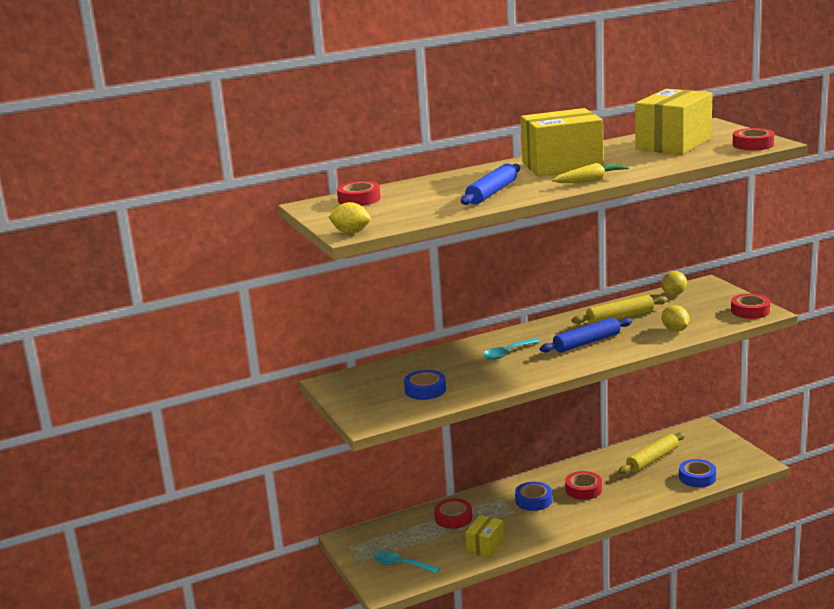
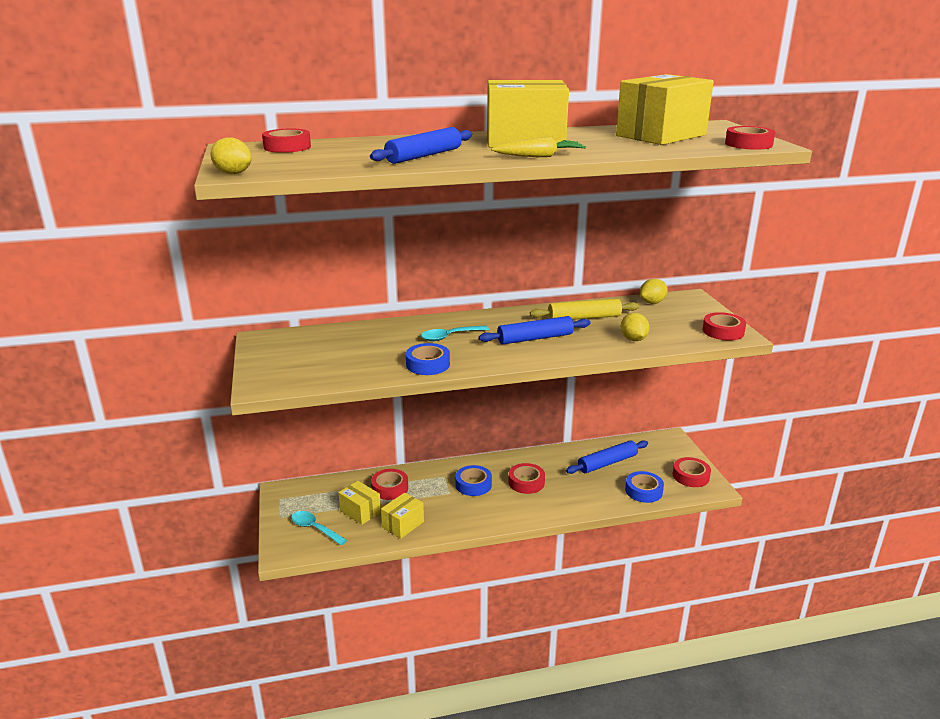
camera: 10 degrees right, 5 degrees up
(425, 390) = (342, 361): blue tape -> blue tape (428, 364)
(437, 543) = (360, 511): none -> yellow box
(652, 459) = (607, 463): yellow rolling pin -> blue rolling pin
(735, 457) = (690, 476): none -> red tape

